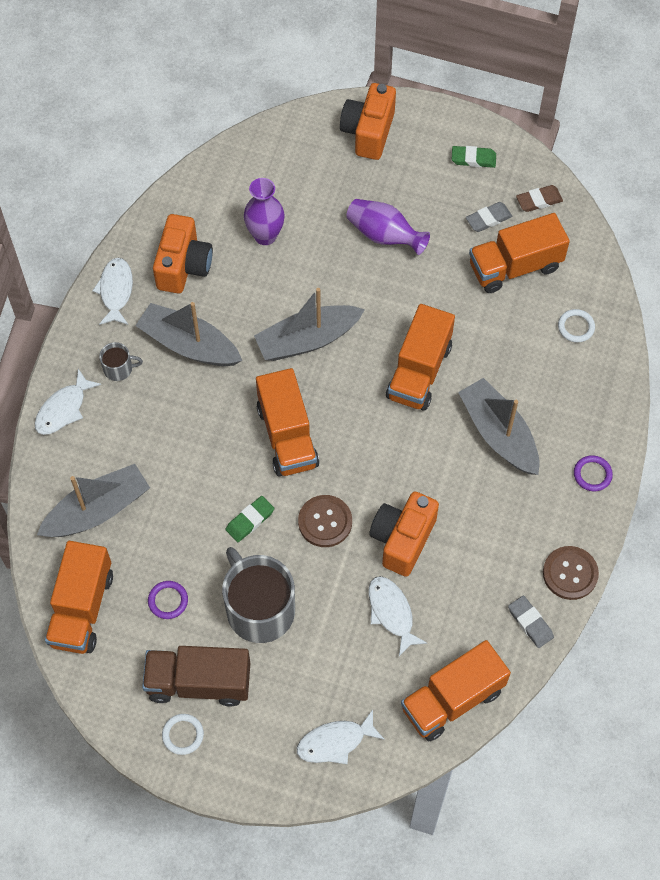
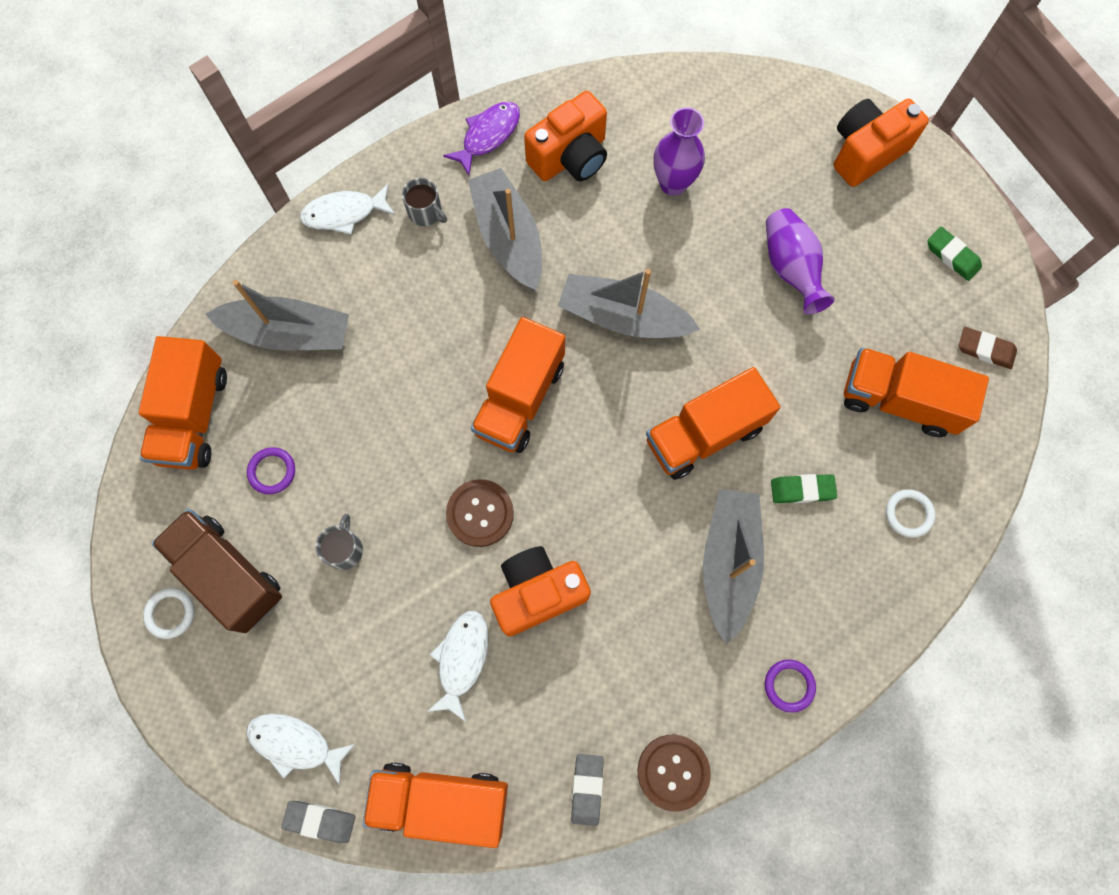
camera: 40 degrees right, 10 degrees up
(82, 608) = (193, 415): orange truck -> orange truck turned 45 degrees counterclockwise
(116, 291) = (488, 135): white fish -> purple fish
(250, 520) = (412, 454): green eraser -> green eraser (802, 490)
(259, 609) = (344, 549): grey mug -> grey mug, size x0.46
(488, 219) = (914, 330): grey eraser -> grey eraser (320, 820)

